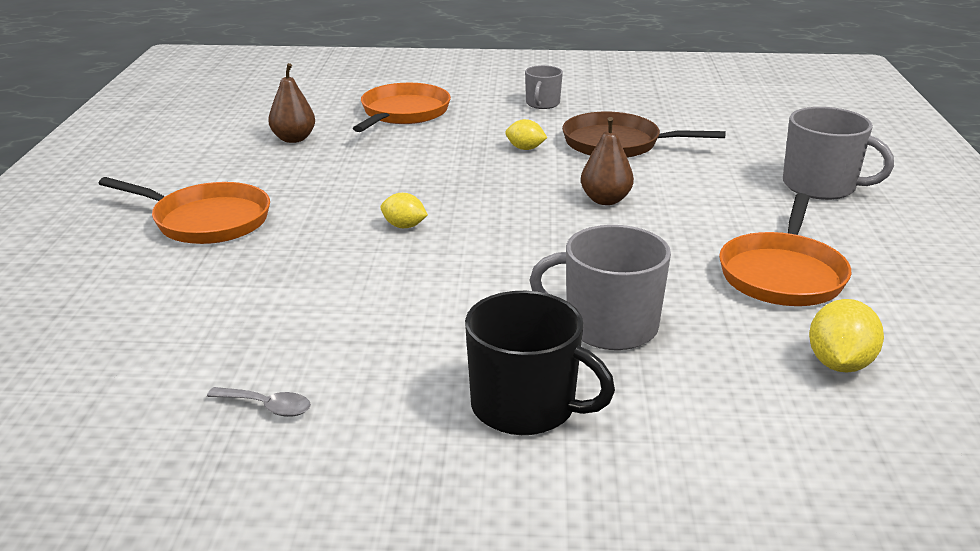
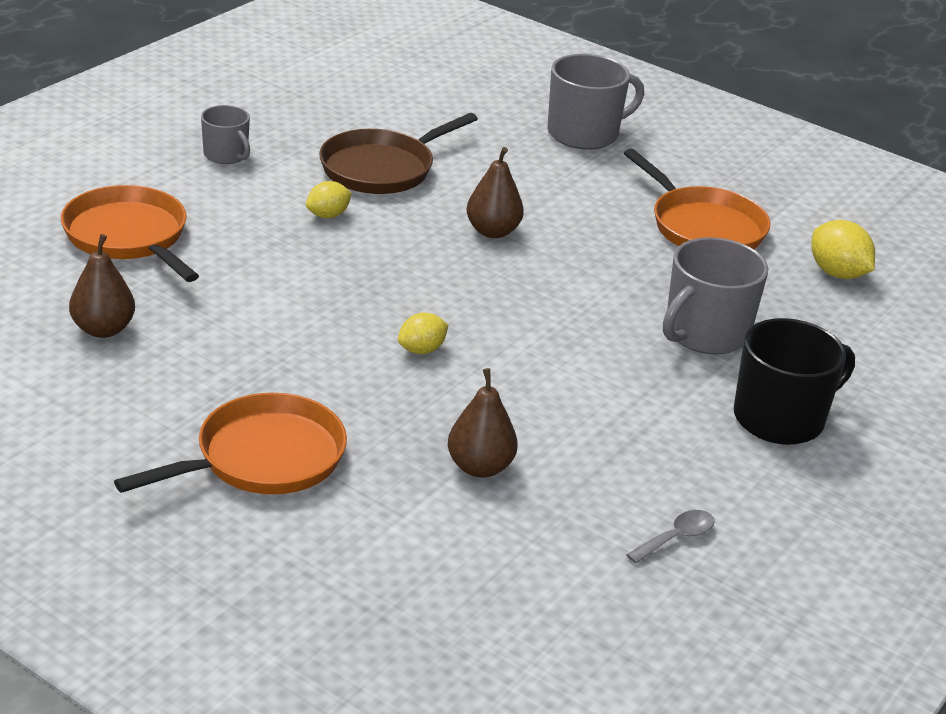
camera: 60 degrees left, 5 degrees up
(277, 292) = (480, 467): none -> brown pear

